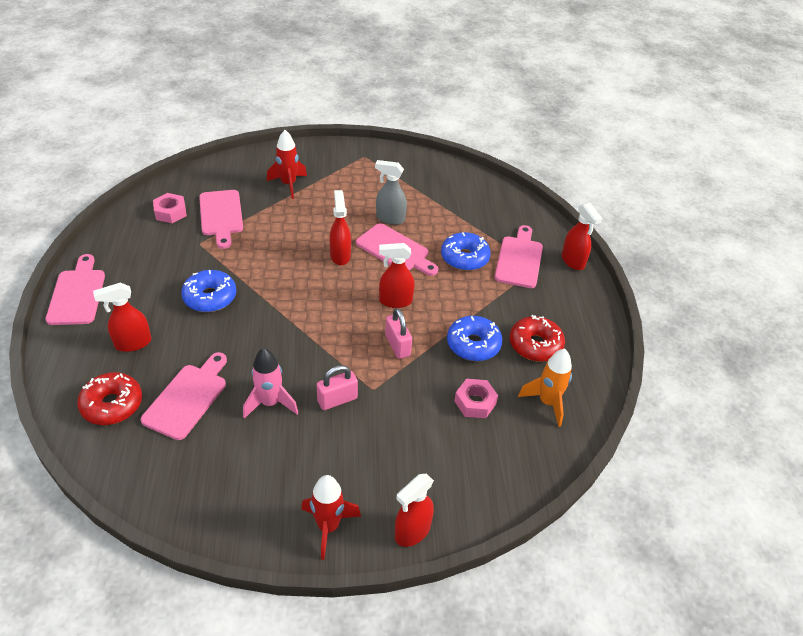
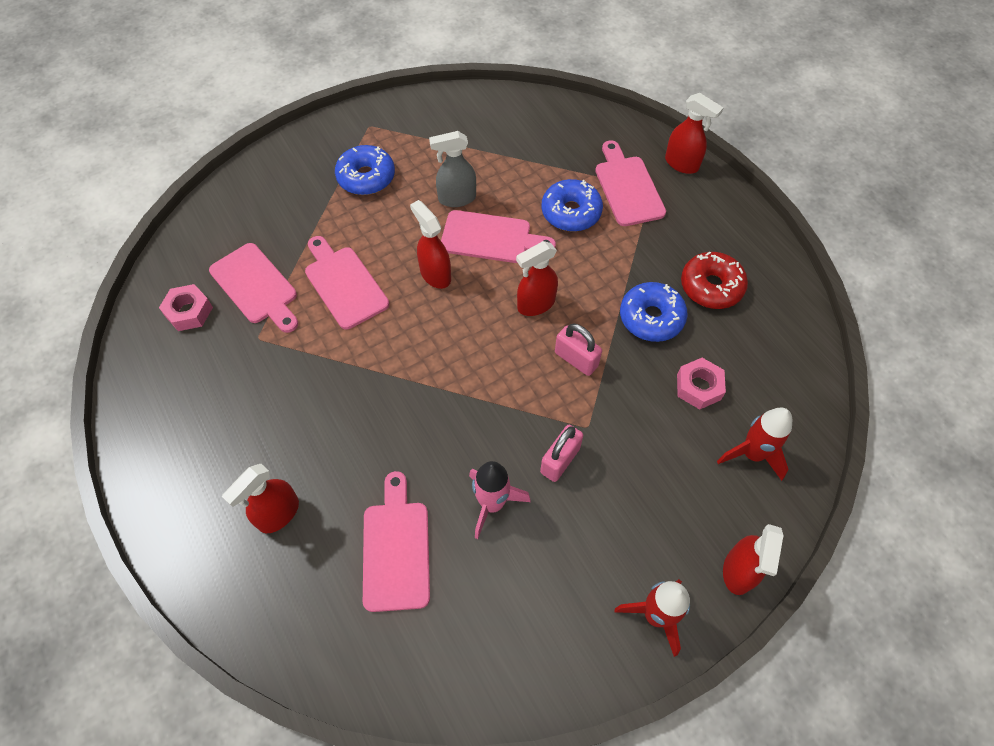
camera: 25 degrees left, 15 degrees up
(77, 294) = (156, 484): pink cutting board -> pink cutting board (344, 284)
(112, 405) = (315, 606): red donut -> none
(210, 297) = (325, 405): blue donut -> blue donut (366, 177)
(288, 184) = (307, 205): red rocket -> red rocket (752, 454)
(547, 402) = (766, 349): orange rocket -> none

